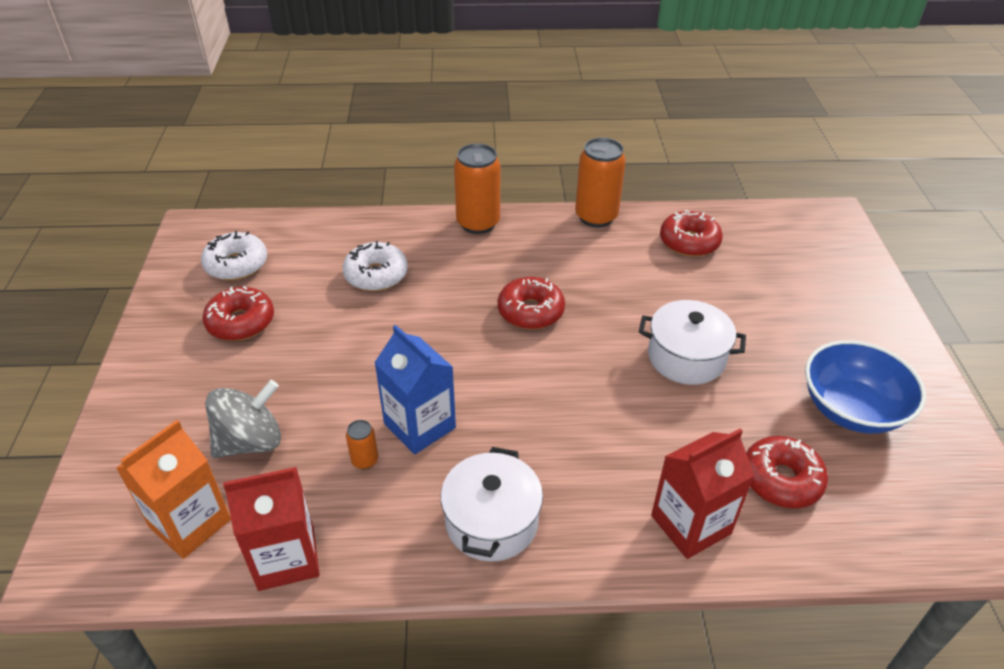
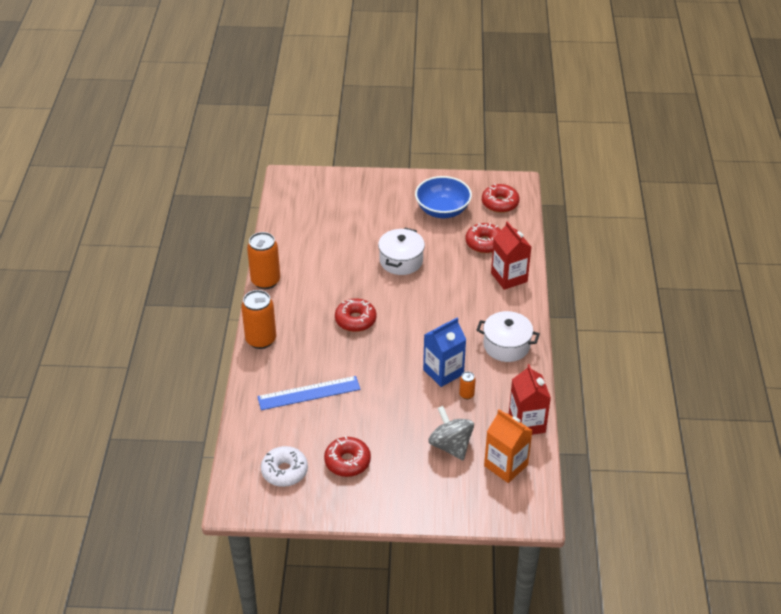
camera: 85 degrees left, 0 degrees up
(376, 275) = (309, 393): white donut -> blue ruler
(689, 242) = (300, 243): red donut -> red donut (500, 203)

